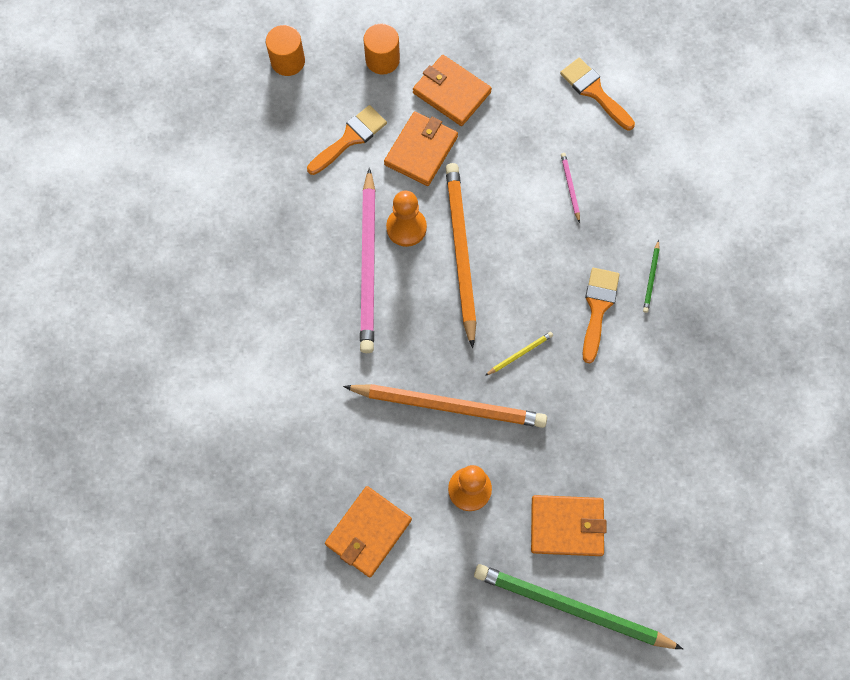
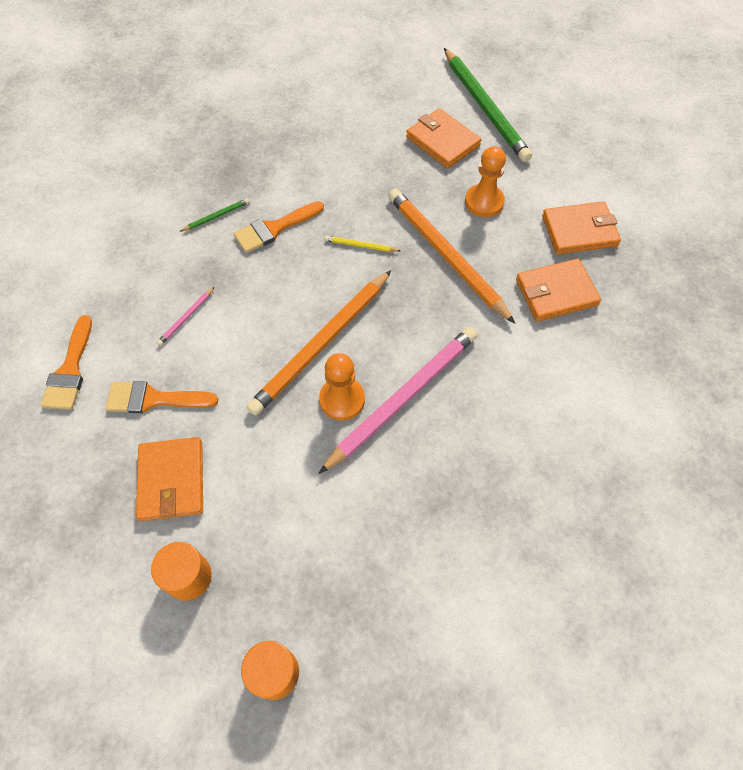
camera: 135 degrees left, 10 degrees down
(350, 138) = (303, 523): orange brush -> orange brush (154, 399)
(421, 150) = (257, 452): orange wallet -> orange wallet (556, 292)

